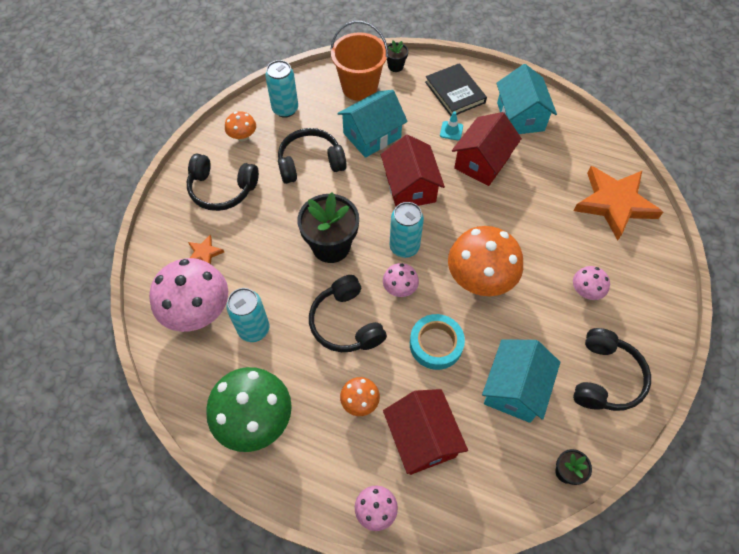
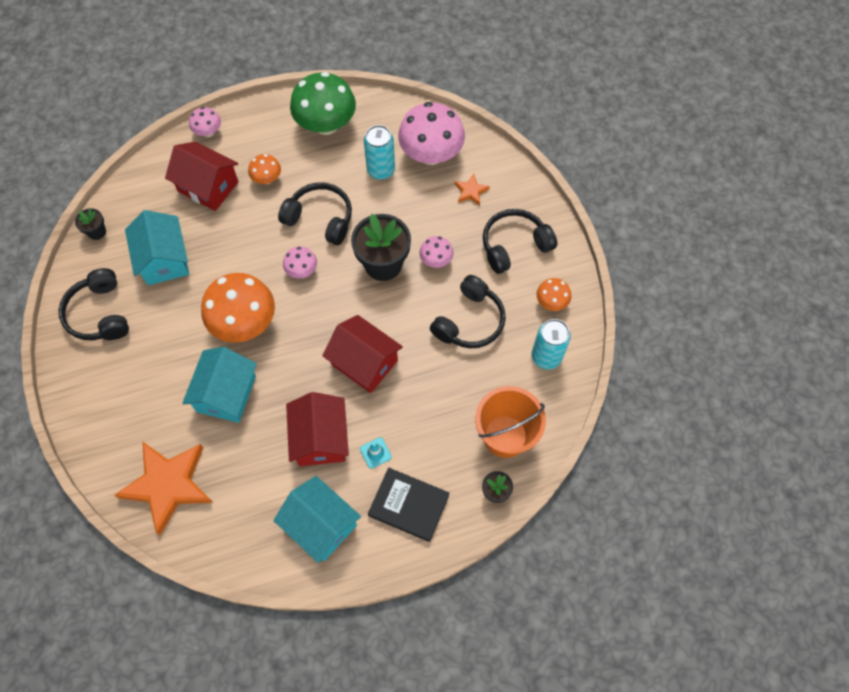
camera: 140 degrees right, 5 degrees up
(372, 135) = (443, 390): turquoise house -> turquoise house (226, 394)
(404, 247) = (325, 305): turquoise can -> none
(436, 344) = (243, 250): turquoise tape -> none
(585, 291) = (150, 374): pink mushroom -> pink mushroom (436, 260)

